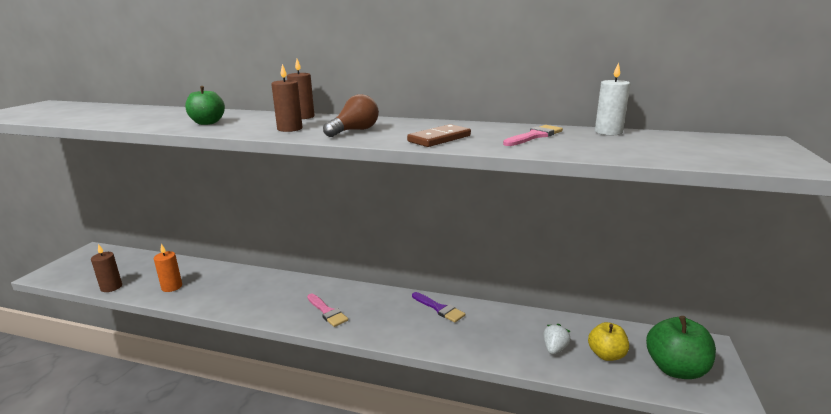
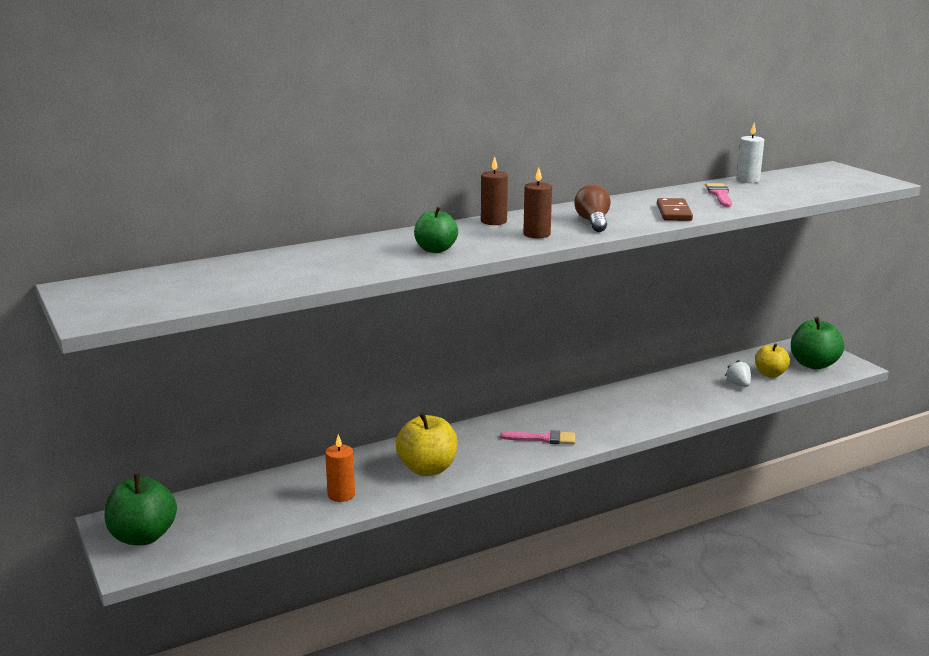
camera: 45 degrees left, 0 degrees up
(79, 263) = (143, 536): none -> green apple
(111, 287) = (268, 528): brown candle -> none
(234, 295) = (427, 469): none -> yellow apple
(439, 308) = (621, 396): purple brush -> none

